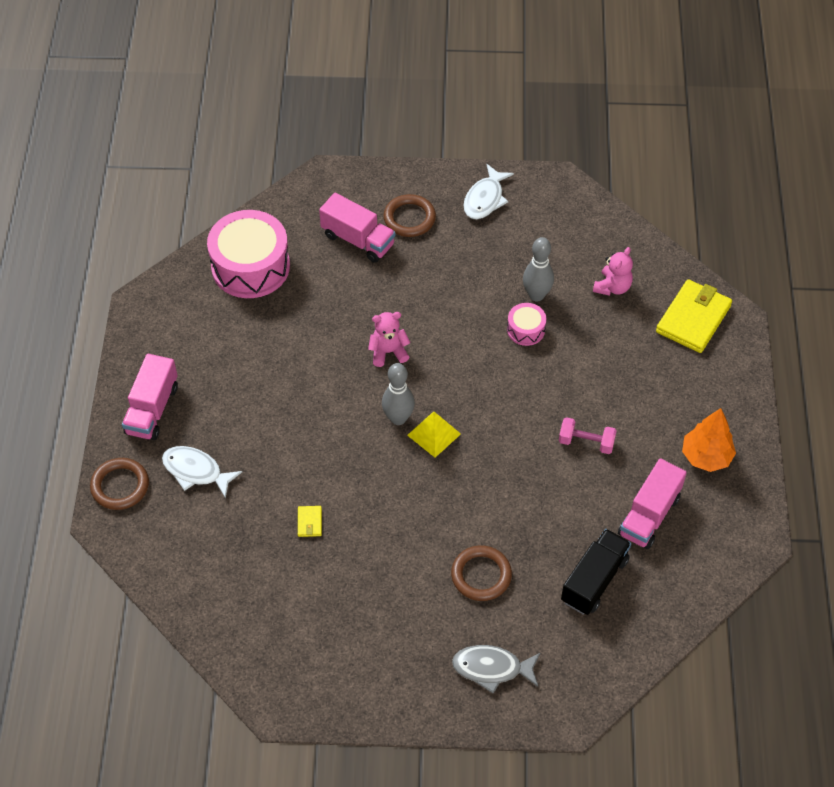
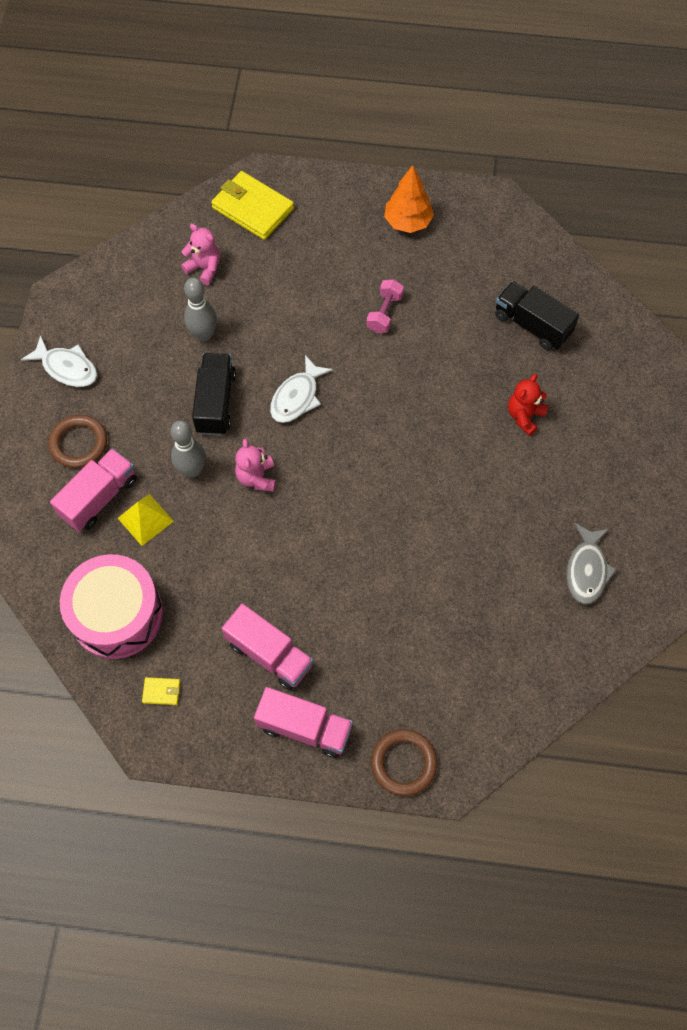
camera: 85 degrees left, 10 degrees up
(196, 471) = (390, 679): white fish -> white fish (297, 397)
(309, 522) = (460, 566): yellow wallet -> yellow wallet (161, 692)
(398, 418) = (341, 474): grey bowling pin -> grey bowling pin (192, 470)
(434, 434) = (363, 443): yellow pyramid -> yellow pyramid (145, 519)
(463, 312) = (216, 402): none -> black truck
(481, 575) = (524, 416): brown ring -> red teddy bear
(492, 668) = (620, 416): grey fish -> grey fish (586, 570)
(526, 330) = (246, 348): pink drum -> none
(649, 515) = (466, 274): pink truck -> pink truck (269, 654)

